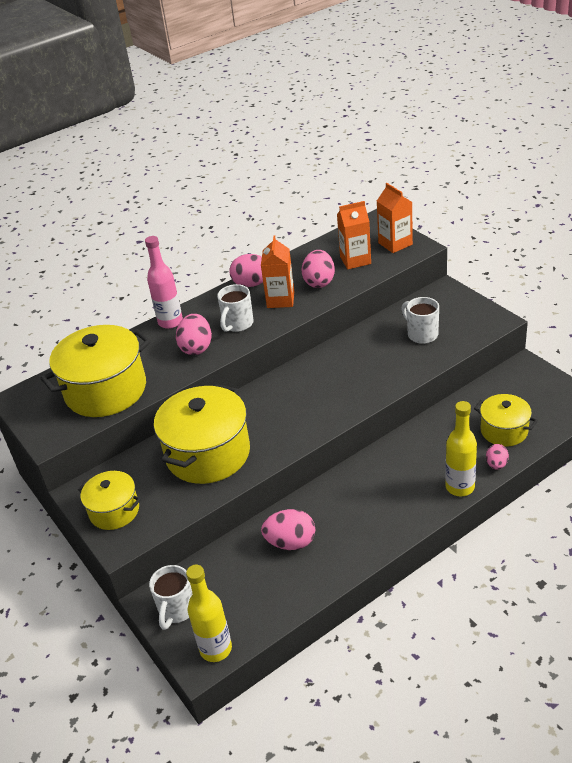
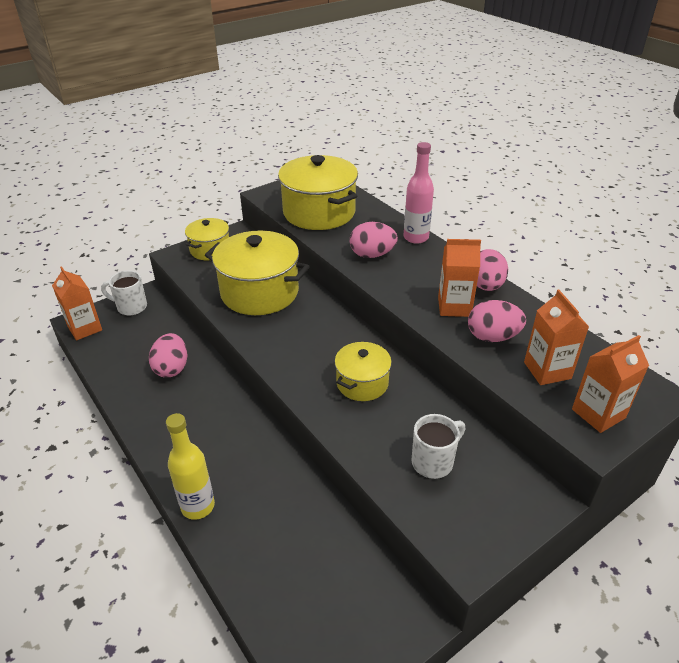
camera: 85 degrees right, 0 degrees up
(216, 649) = (85, 328): yellow bottle -> orange carton
(237, 324) = (409, 278): white mug -> none
(496, 464) = (223, 550): pink egg -> none
(504, 431) = (281, 568): yellow pot -> yellow pot (362, 383)

